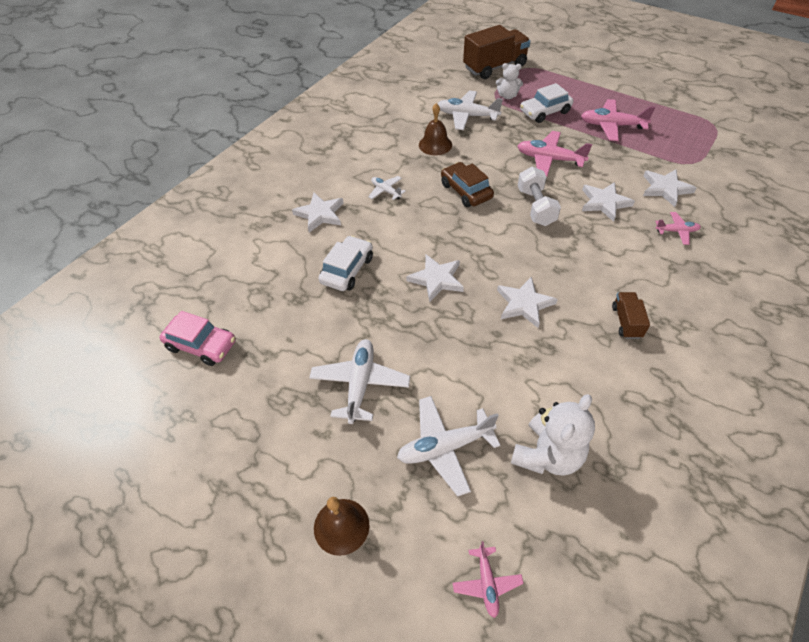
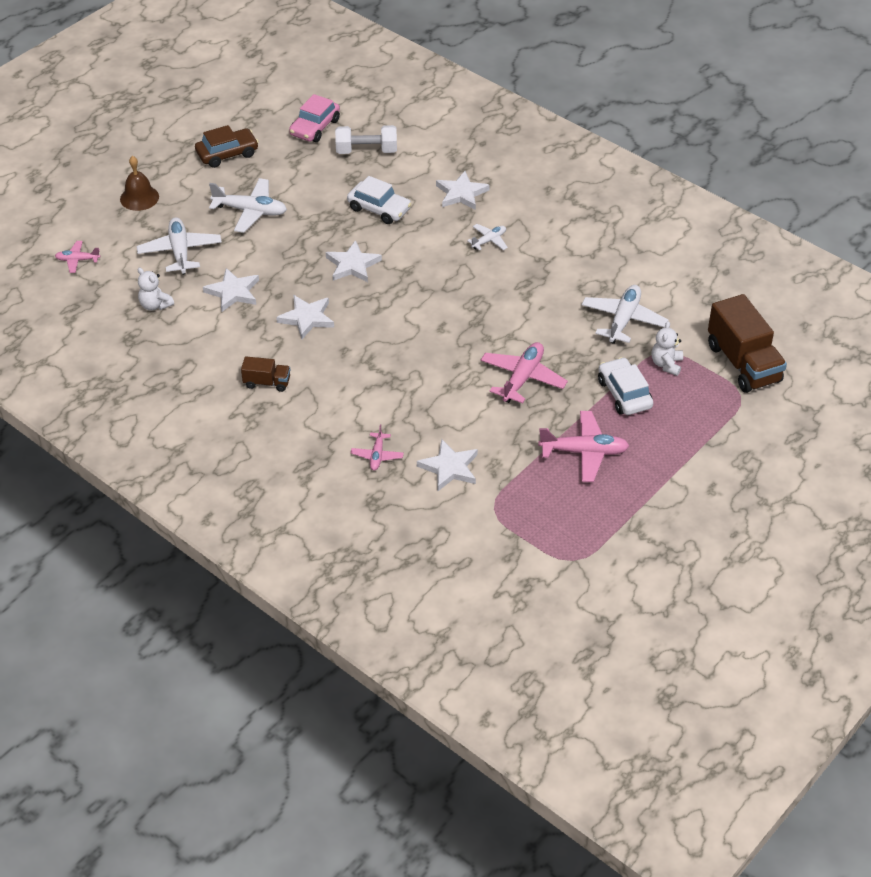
camera: 95 degrees right, 5 degrees down
(435, 145) = (567, 286): brown bell -> none
(466, 191) = (477, 301): brown car -> brown car (227, 154)
(536, 207) = (440, 351): white dumbbell -> white dumbbell (366, 151)
(547, 455) = (155, 305): white teddy bear -> white teddy bear, size x0.60
(604, 203) = (436, 408): white star -> white star (233, 292)
(612, 126) = (584, 452): pink plane -> pink plane turned 75 degrees clockwise

